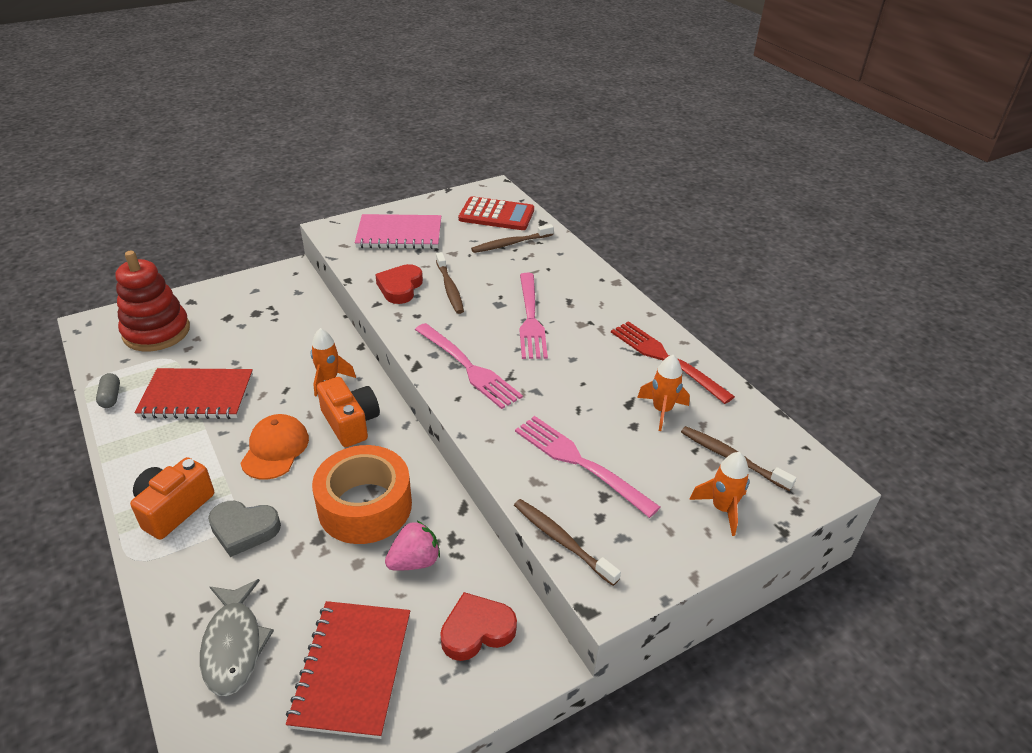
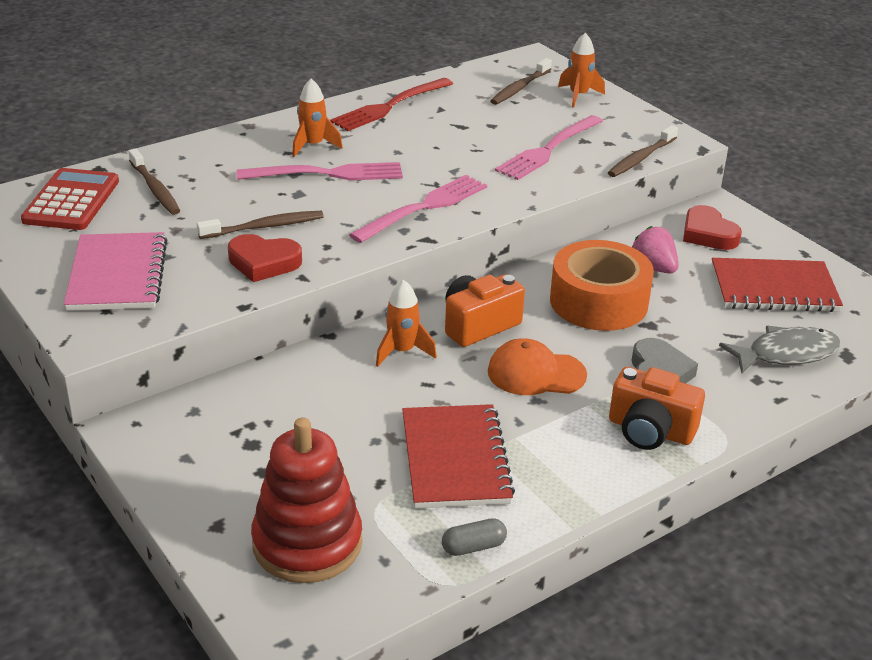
camera: 95 degrees left, 5 degrees down
(662, 410) = (467, 112): orange rocket -> orange rocket (313, 146)

